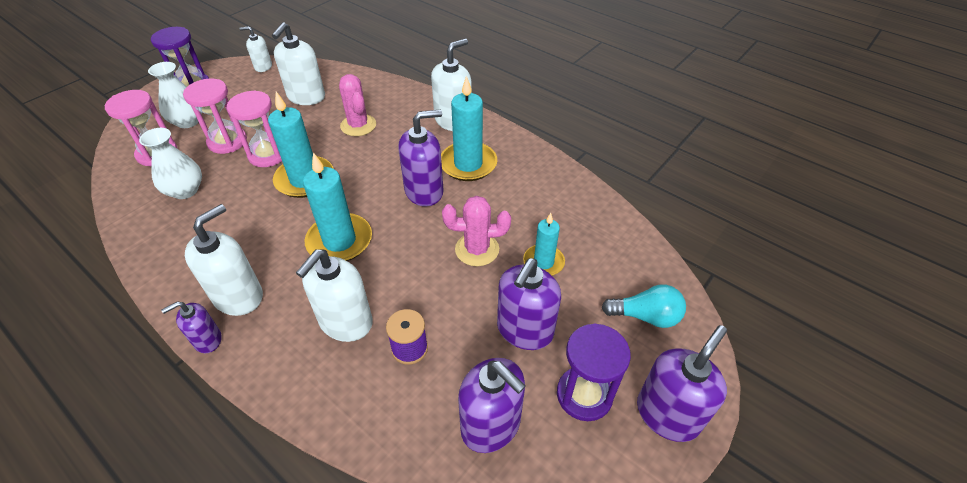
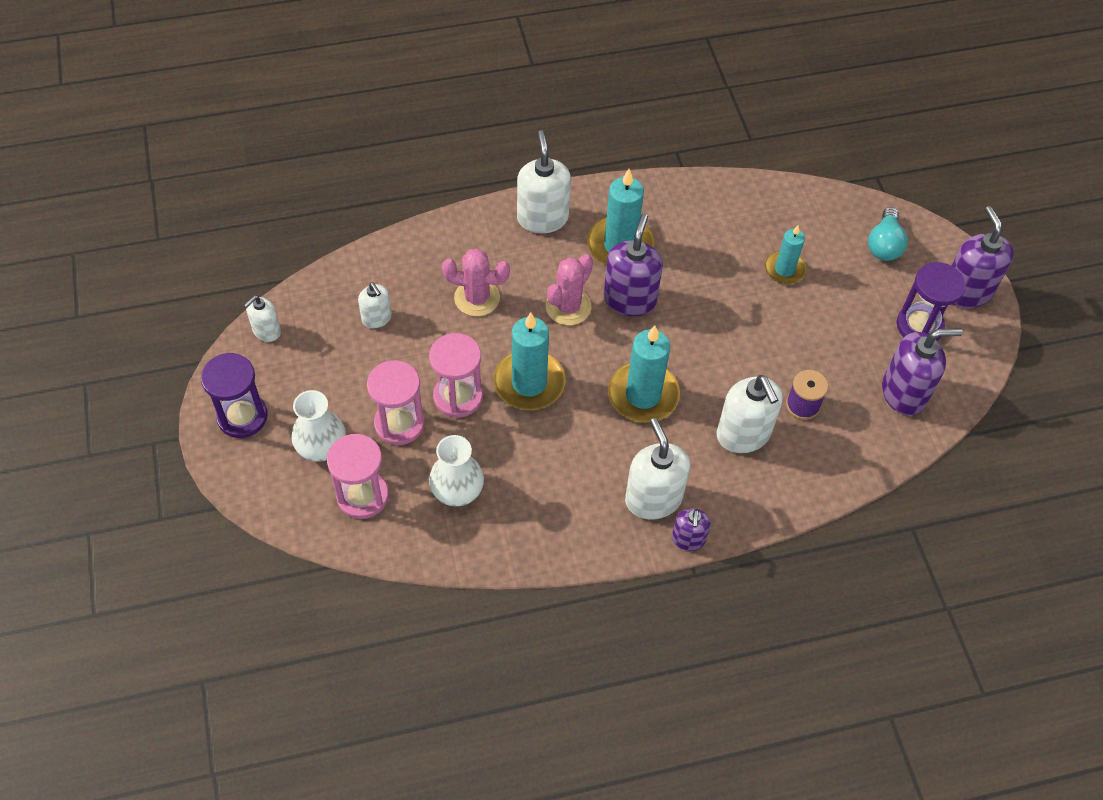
camera: 55 degrees left, 10 degrees up
(306, 97) = (377, 318): white soap dispenser -> white soap dispenser, size x0.57
(477, 249) = (734, 304): pink cactus -> pink cactus (568, 307)
(524, 330) = (840, 324): purple soap dispenser -> none
(646, 316) = (884, 245): turquoise light bulb -> turquoise light bulb turned 150 degrees clockwise

